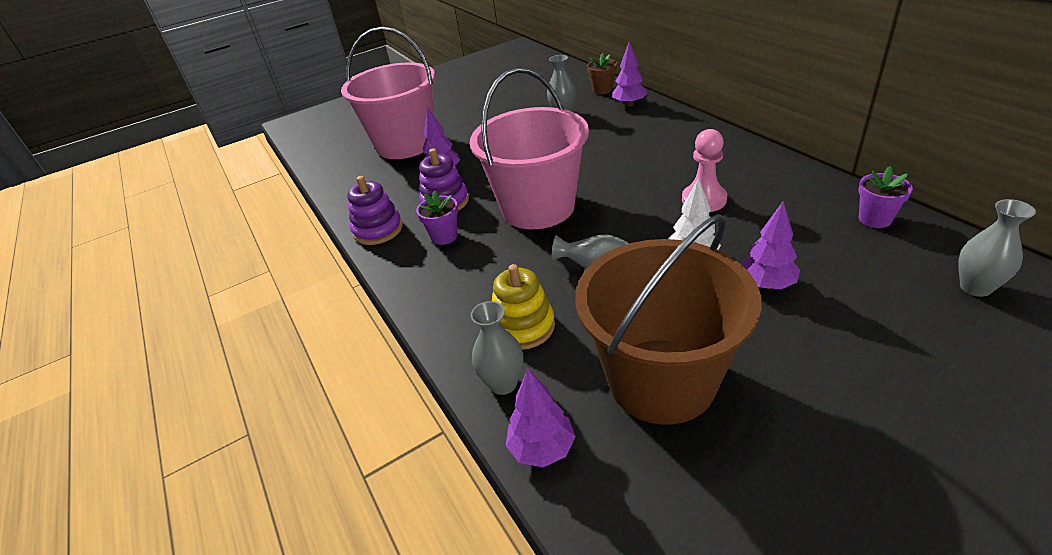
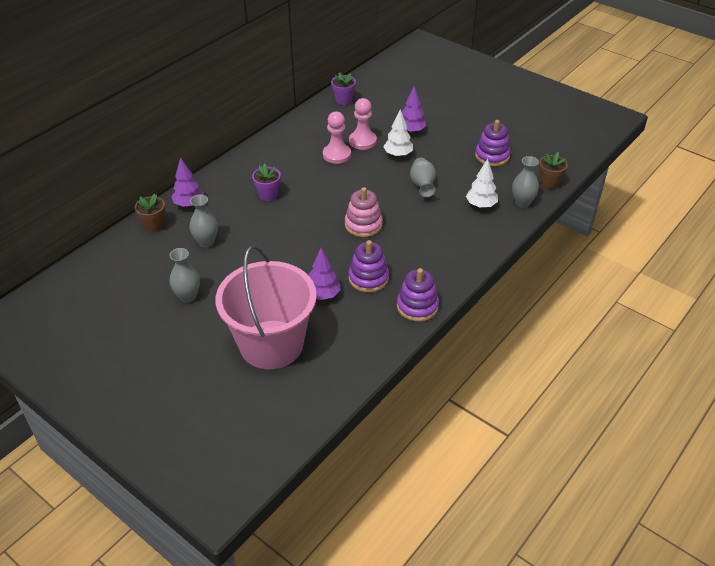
camera: 115 degrees left, 5 degrees up
(444, 236) = (412, 264): purple flower pot -> purple flower pot (268, 195)
(523, 326) = (481, 205): yellow stacking toy -> white tree
(538, 207) = (363, 225): pink bucket -> pink stacking toy
(542, 449) = (549, 183): purple tree -> brown flower pot
(661, 380) = (492, 156): brown bucket -> purple stacking toy
(738, 226) = (362, 141): none -> pink pawn
(975, 287) = (392, 80): grey vase -> grey vase (188, 296)

